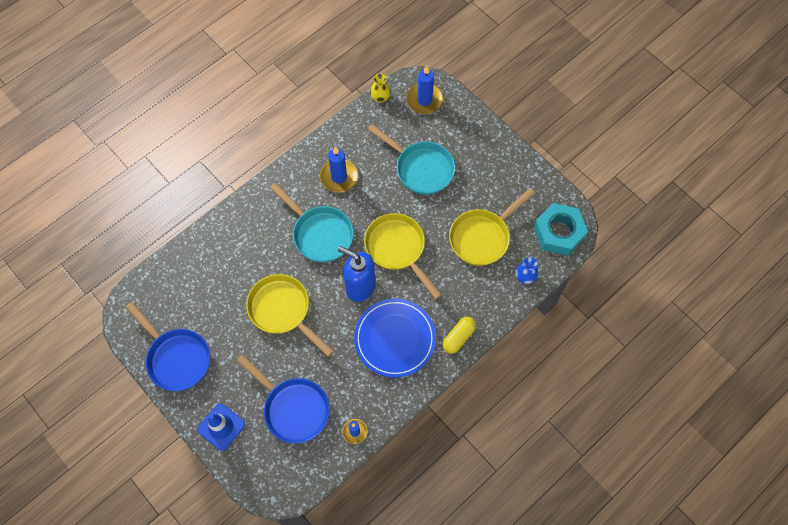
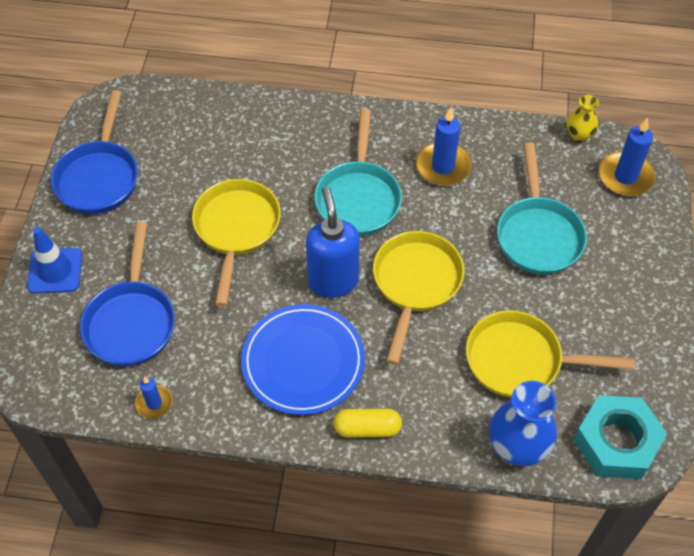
camera: 50 degrees right, 10 degrees down
(525, 277) = (517, 446): blue vase -> blue vase, size x1.80

